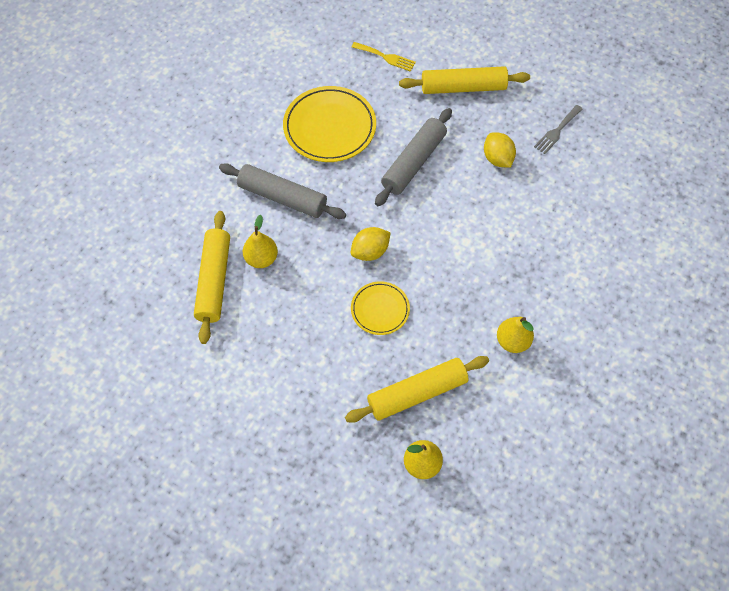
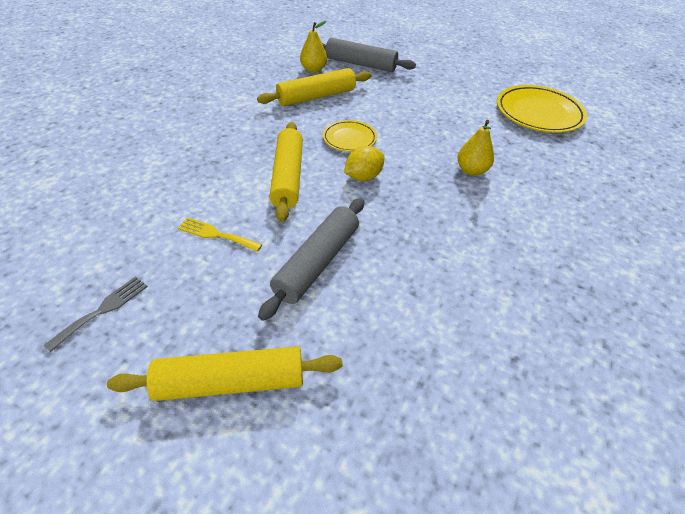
camera: 175 degrees right, 15 degrees down
(214, 281) = (509, 155): yellow rolling pin -> yellow rolling pin (288, 177)
(282, 197) = (471, 222): grey rolling pin -> grey rolling pin (360, 64)
(329, 127) = (438, 307): yellow plate -> yellow plate (538, 113)
(386, 57) = (368, 445): yellow fork -> yellow fork (216, 234)
(497, 159) = (204, 269): yellow lemon -> none
(512, 341) = (232, 121): yellow pear -> none

